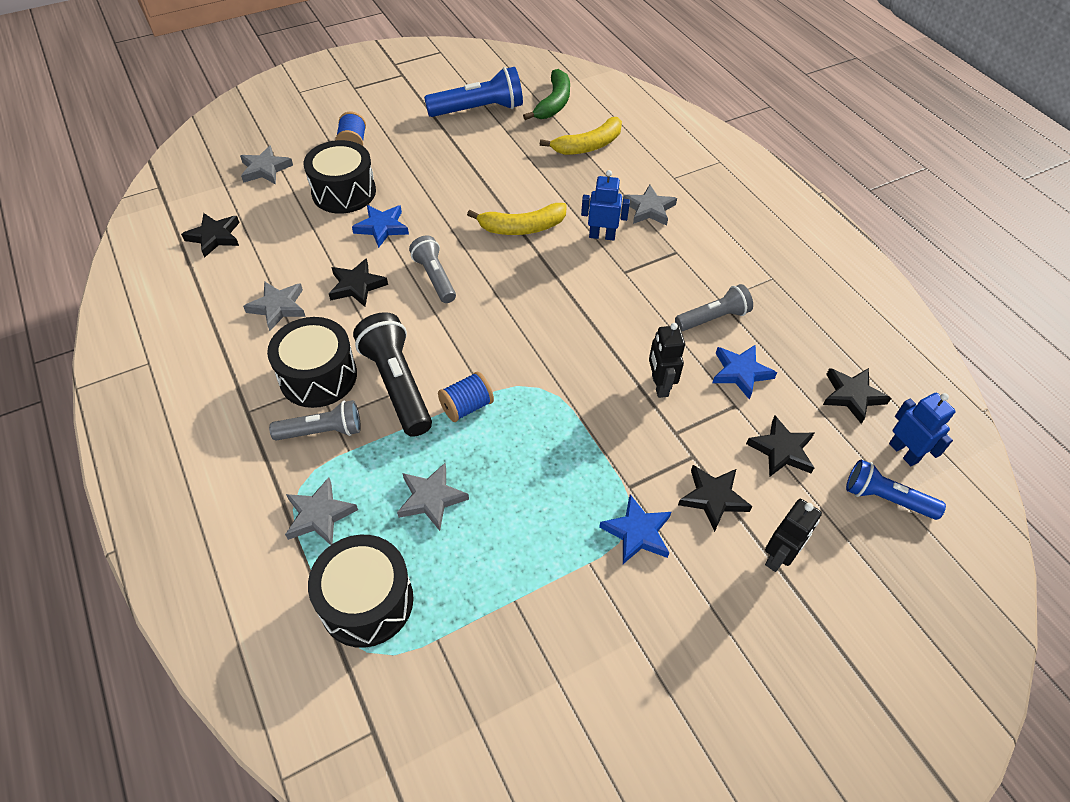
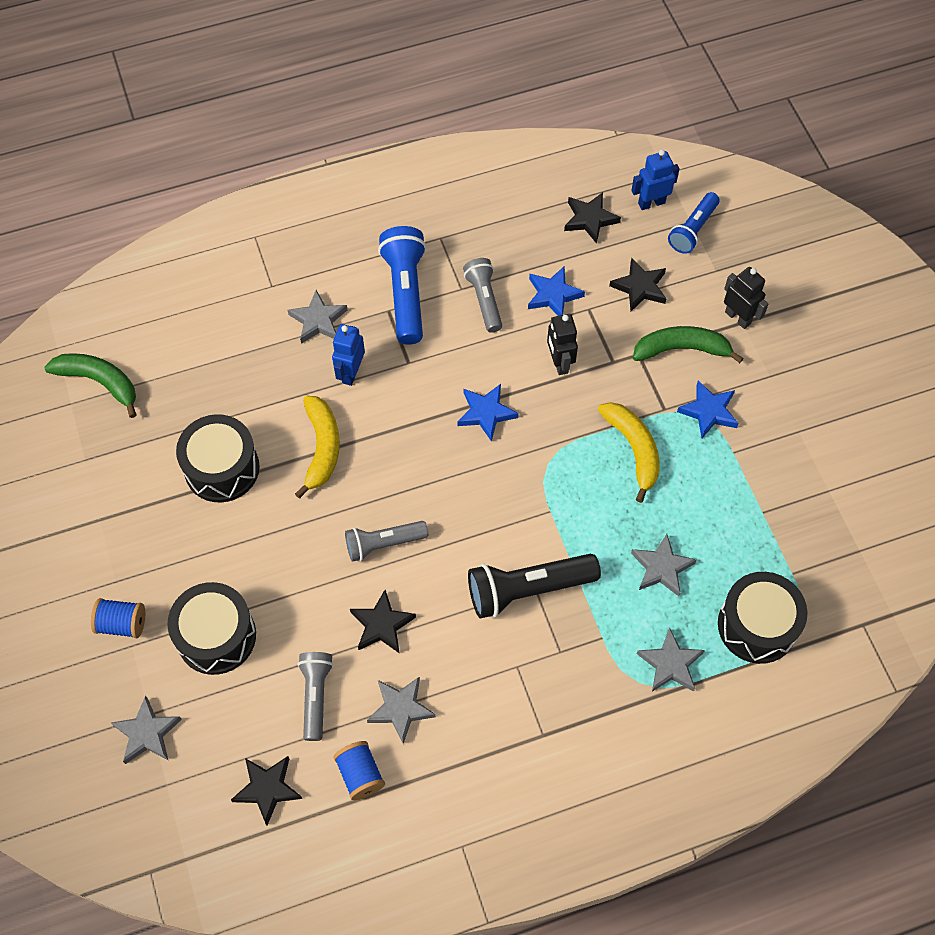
camera: 80 degrees left, 10 degrees up
(318, 376) = (506, 665): black drum -> black drum (222, 468)
(322, 431) = (577, 661): grey flashlight -> grey flashlight (316, 696)
(382, 227) = (291, 595): blue star -> blue star (486, 413)
(466, 407) = (563, 529): blue spool -> blue spool (360, 774)
(478, 110) = (89, 469): blue flashlight -> blue flashlight (406, 293)
(588, 145) = (194, 358): yellow banana -> yellow banana (633, 449)
(659, 385) = (559, 363): black robot -> black robot turned 75 degrees clockwise
(713, 498) = (681, 349): black star -> green banana

